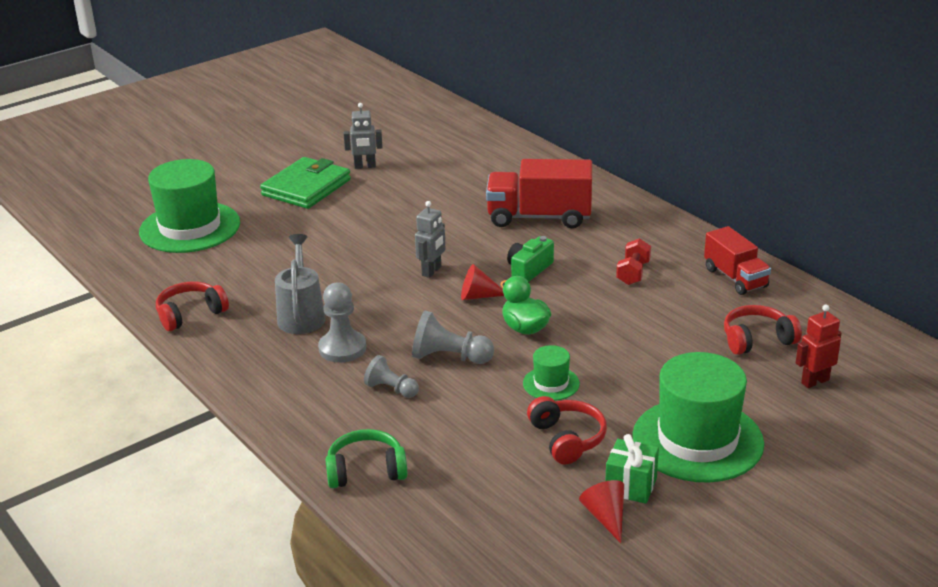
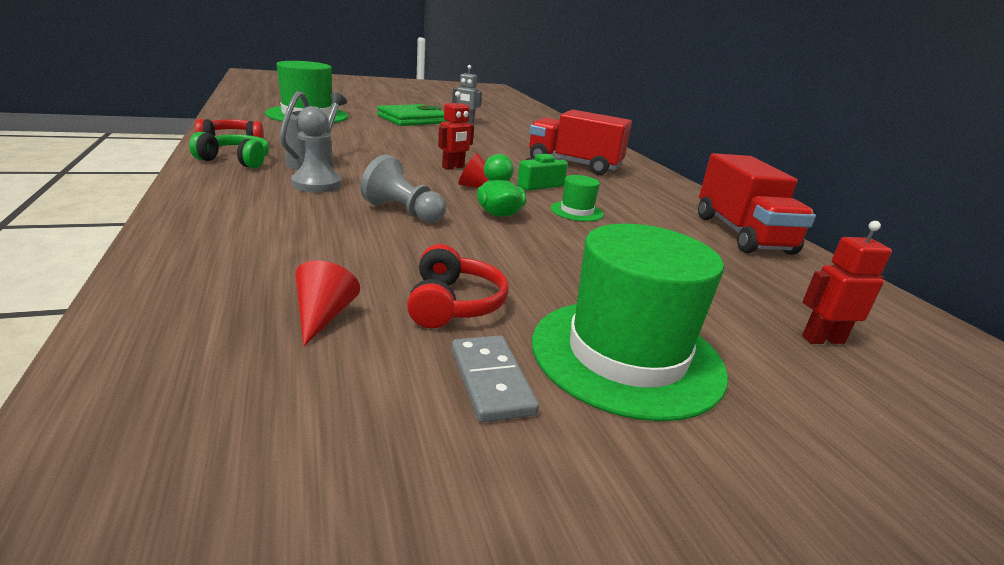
camera: 15 degrees right, 5 degrees down
(366, 470) = (193, 264): green headphones -> green headphones (236, 160)
(391, 389) = (319, 216): grey pawn -> none
(432, 271) = (453, 167): grey robot -> red robot
(551, 383) = (484, 254): green hat -> green hat (576, 211)
(605, 517) = (417, 410): red cone -> red cone (323, 316)
(631, 486) = (491, 381): green gift -> grey domino
(633, 273) = (635, 208): red dumbbell -> none
(735, 278) = (741, 234): red truck -> red truck, size x1.55
(757, 340) = (751, 282): red headphones -> none

